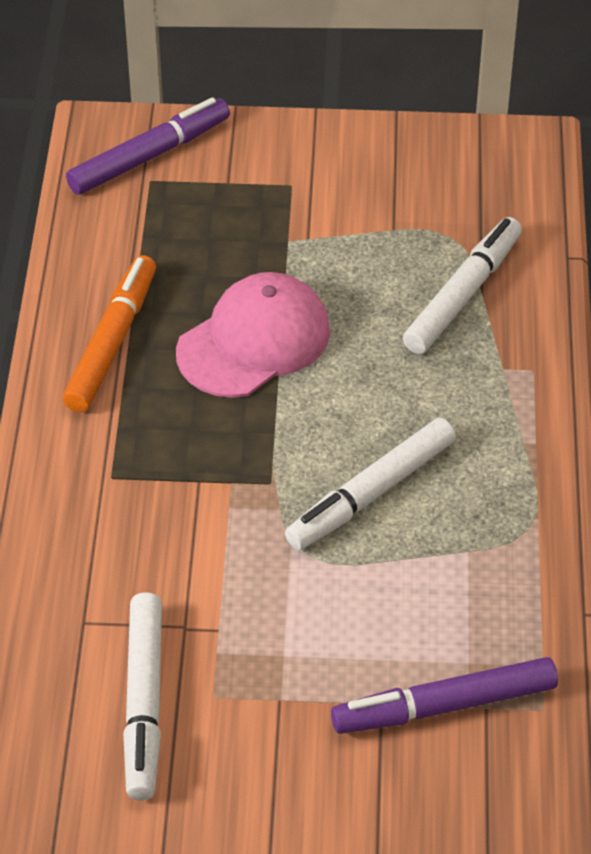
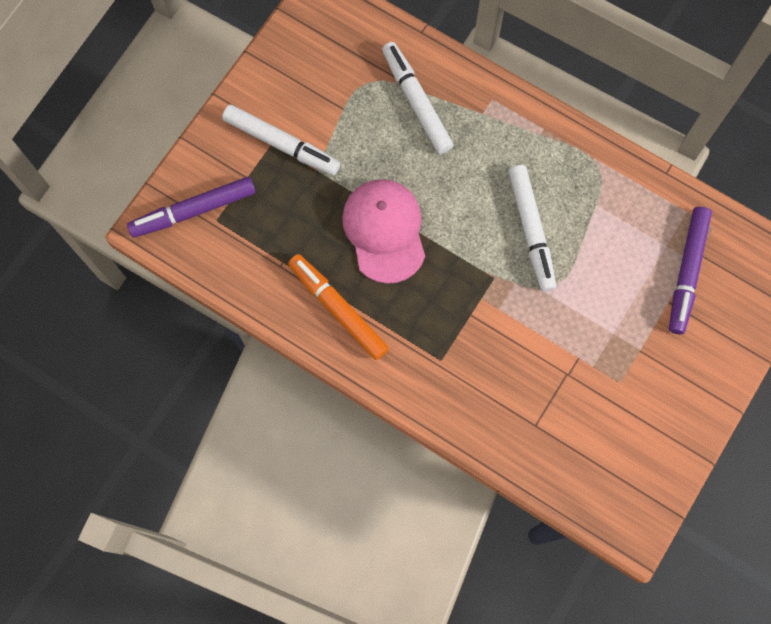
camera: 60 degrees left, 25 degrees up
(144, 702) = (606, 419): white marker -> white marker (281, 143)
(148, 156) = (194, 210): purple marker -> purple marker turned 105 degrees counterclockwise

